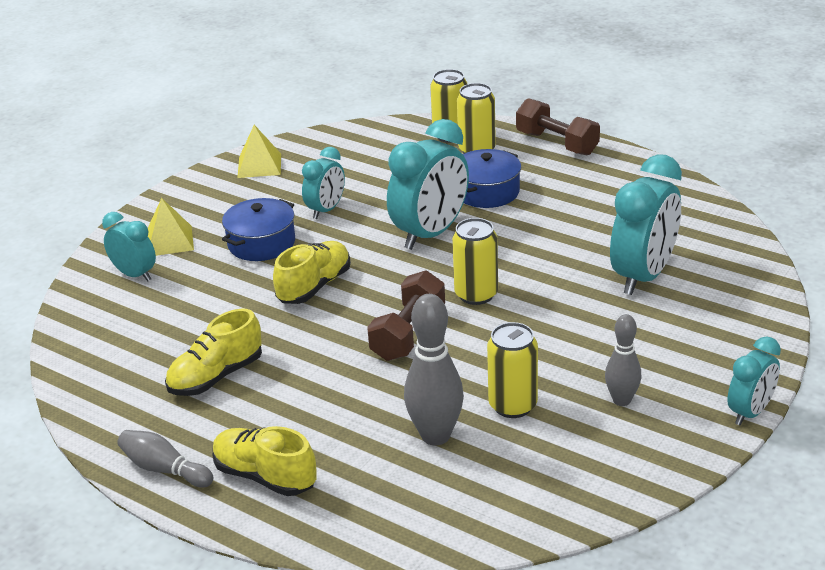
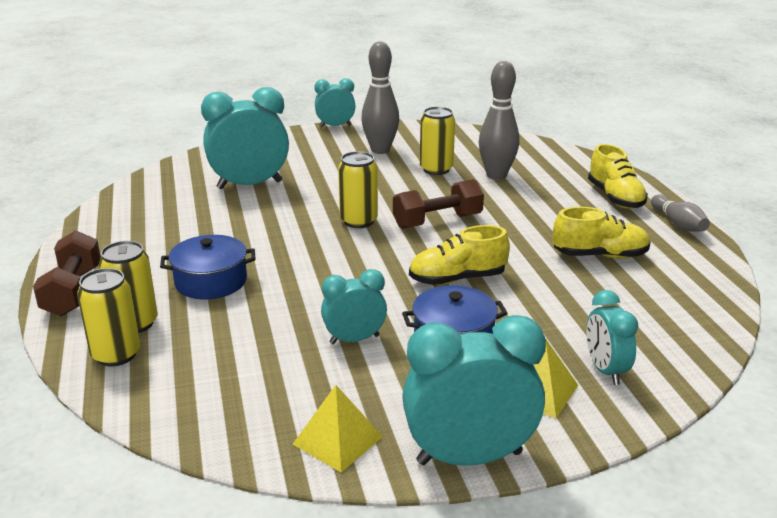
camera: 140 degrees left, 5 degrees down
(430, 234) = (313, 272): turquoise clock -> turquoise clock (469, 457)
(621, 400) = (380, 150): grey bowling pin -> grey bowling pin, size x1.60

